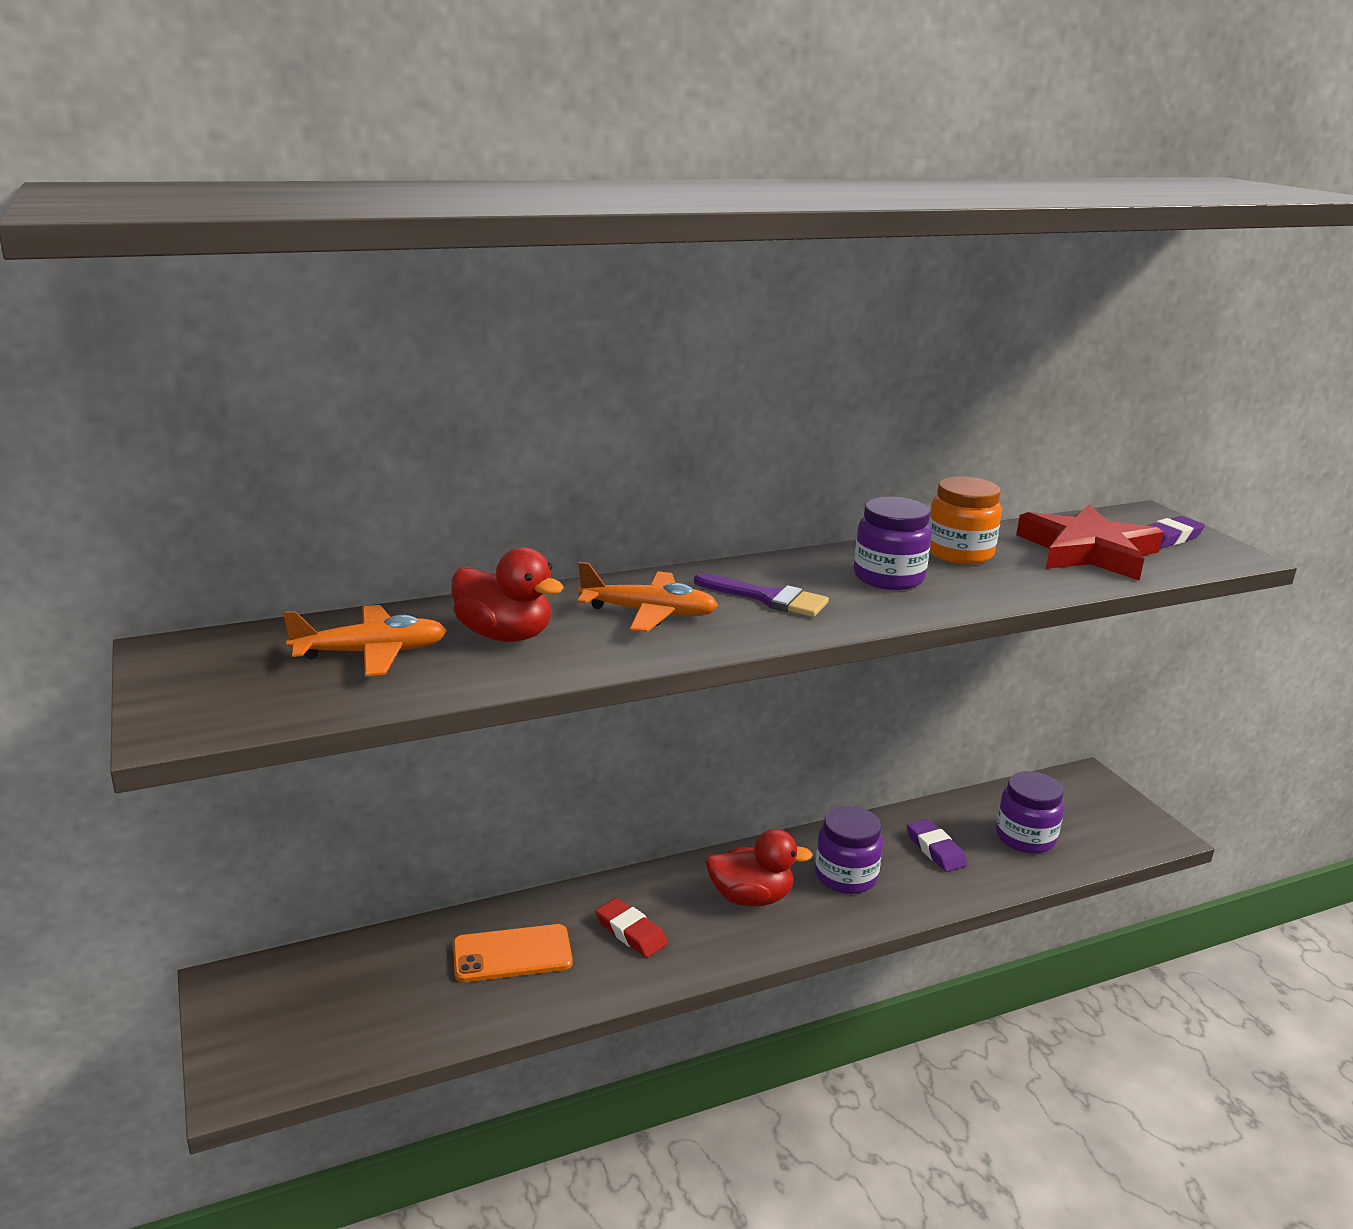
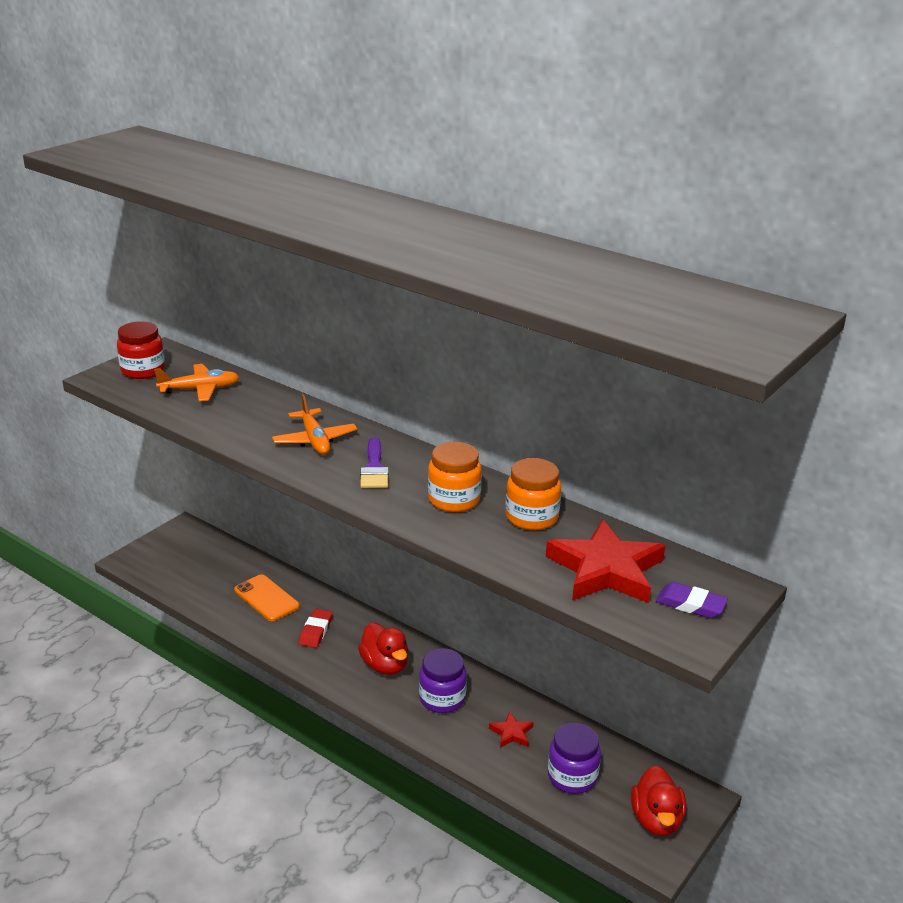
camera: 60 degrees right, 5 degrees up
(218, 683) = (143, 370): none -> red jar
(371, 653) = (200, 389): orange plane -> orange plane turned 60 degrees counterclockwise
(505, 635) = (249, 412): red duck -> red duck (656, 820)
(888, 577) = (454, 500): purple jar -> orange jar
(935, 849) = (511, 733): purple eraser -> red star

